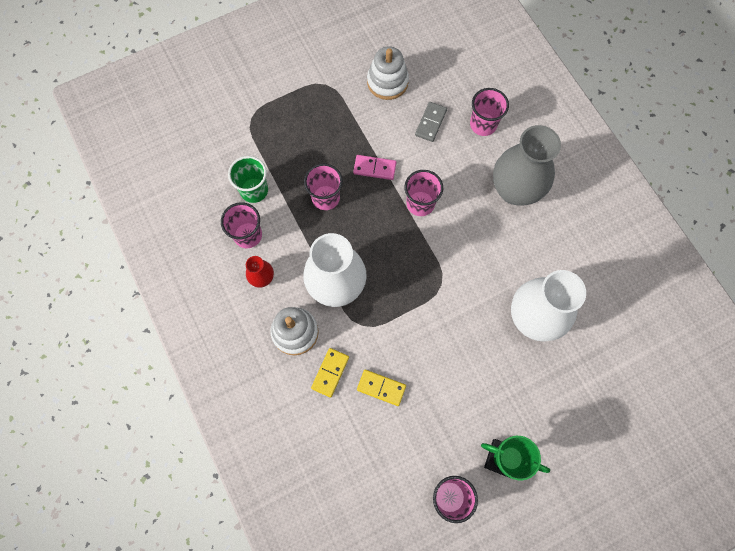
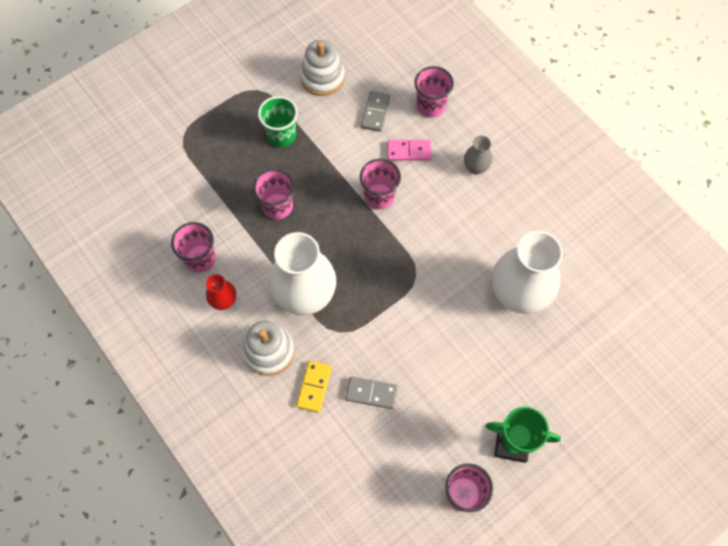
camera: 10 degrees left, 5 degrees down
(254, 190) = (199, 211): green cup -> green cup (281, 135)
(374, 168) = (324, 168): pink domino -> pink domino (409, 151)
(381, 388) = (371, 393): yellow domino -> grey domino
(515, 190) = (475, 167): grey vase -> grey vase, size x0.46

